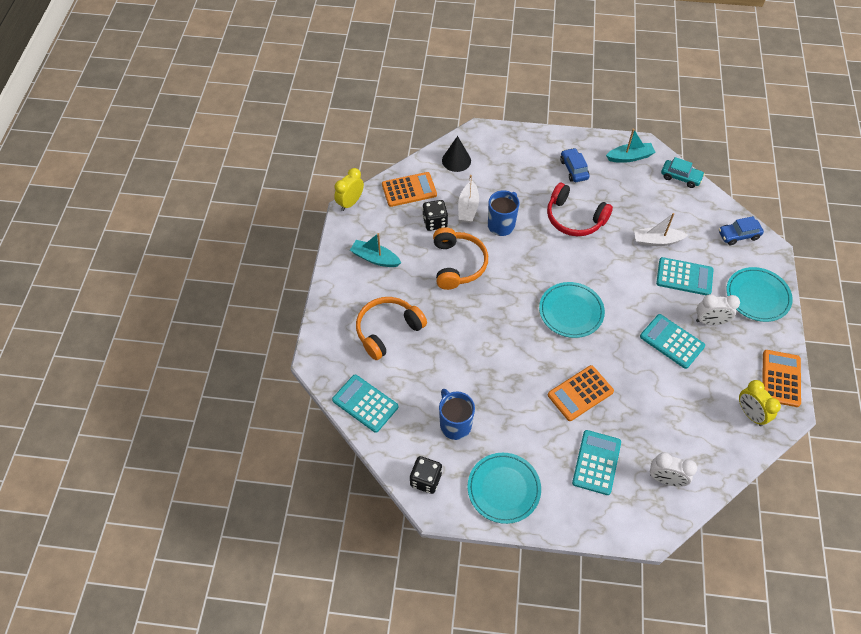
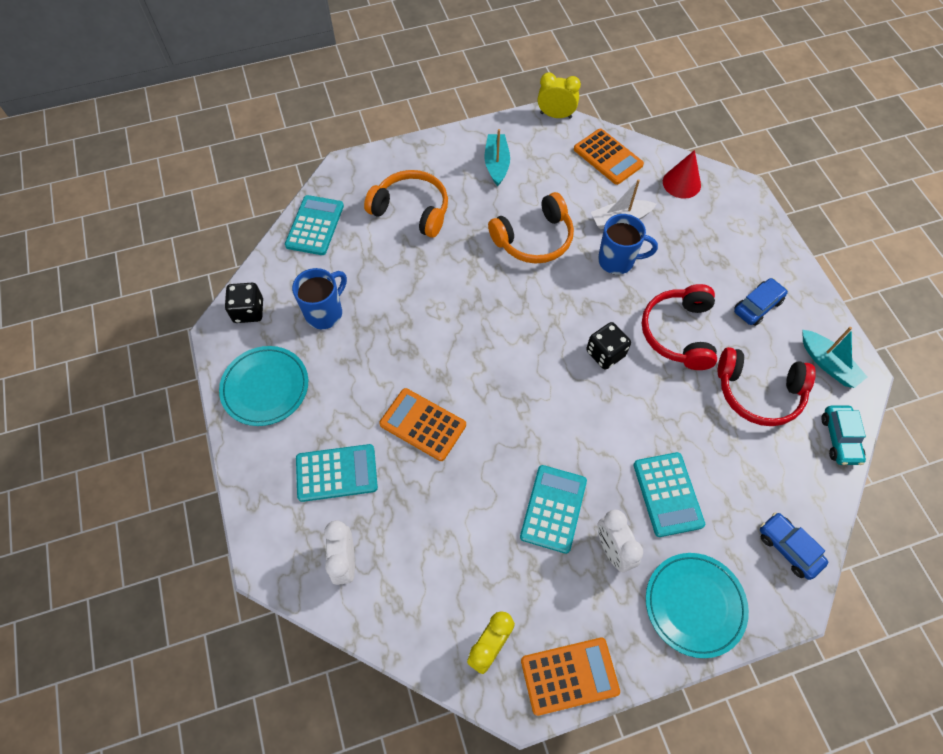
camera: 65 degrees right, 5 degrees up
(435, 222) = (578, 197): black dice -> black dice (605, 353)
(456, 160) = (681, 183): black cone -> red cone
(571, 311) = (534, 376): turquoise plate -> none
(635, 199) = (758, 392): none -> red headphones
(656, 241) = (706, 441): white boat -> none

